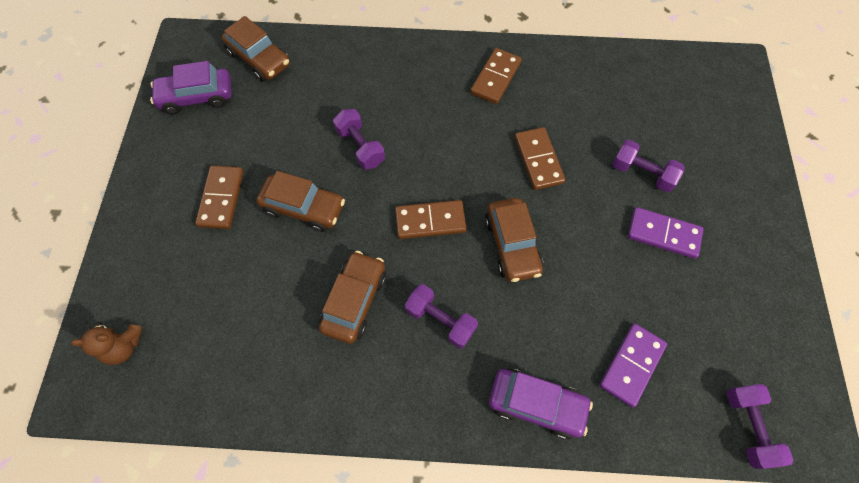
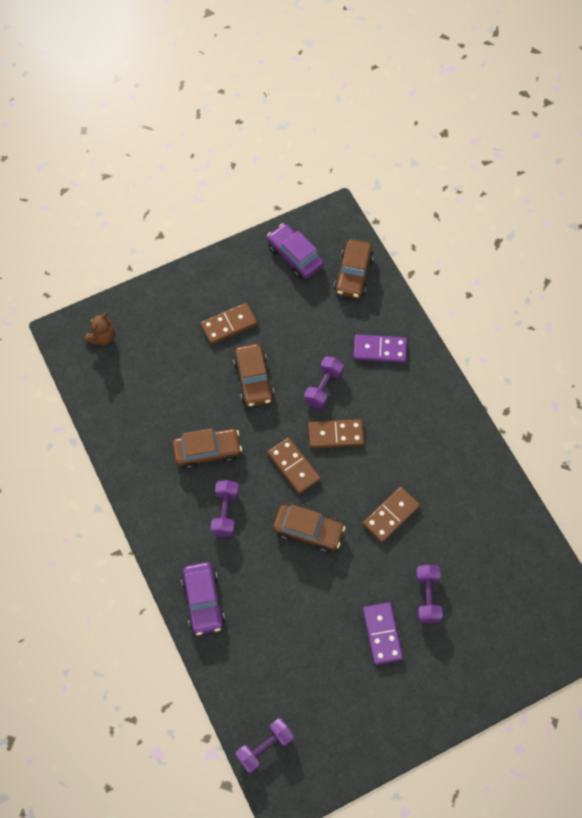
camera: 60 degrees right, 0 degrees up
(123, 347) = (102, 337): brown teddy bear -> brown teddy bear turned 105 degrees counterclockwise
(495, 78) = (447, 447): brown domino -> brown domino (335, 434)
(512, 245) = (308, 530): brown car -> brown car turned 120 degrees counterclockwise
(631, 365) = (265, 651): purple domino -> purple domino (380, 350)

